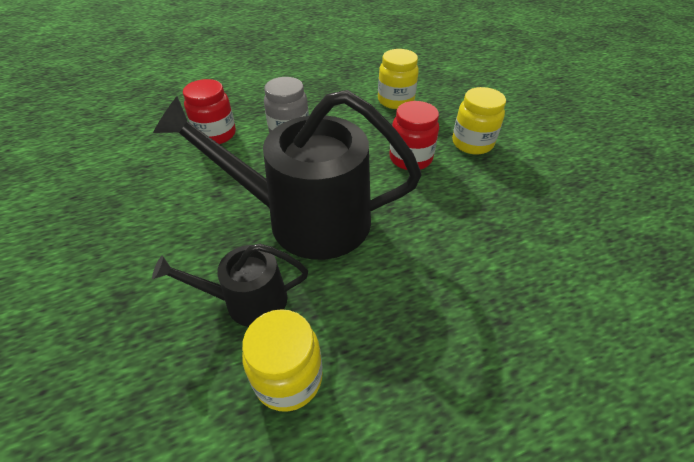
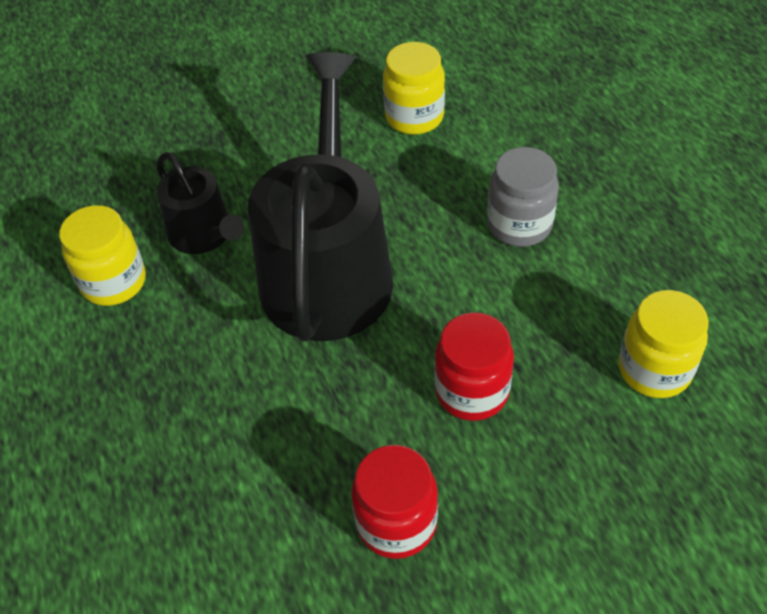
camera: 90 degrees right, 5 degrees up
(216, 134) = (497, 143): red jar -> red jar (396, 522)
(247, 301) = (204, 235): black watering can -> black watering can turned 150 degrees clockwise
(472, 143) = (531, 493): yellow jar -> yellow jar (414, 117)

